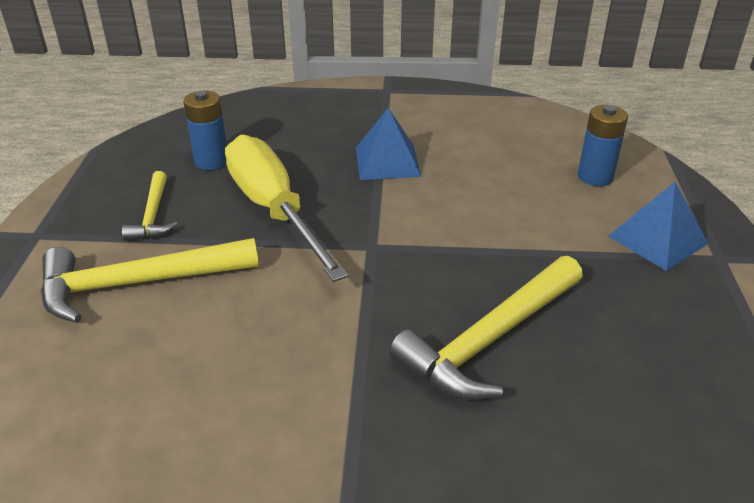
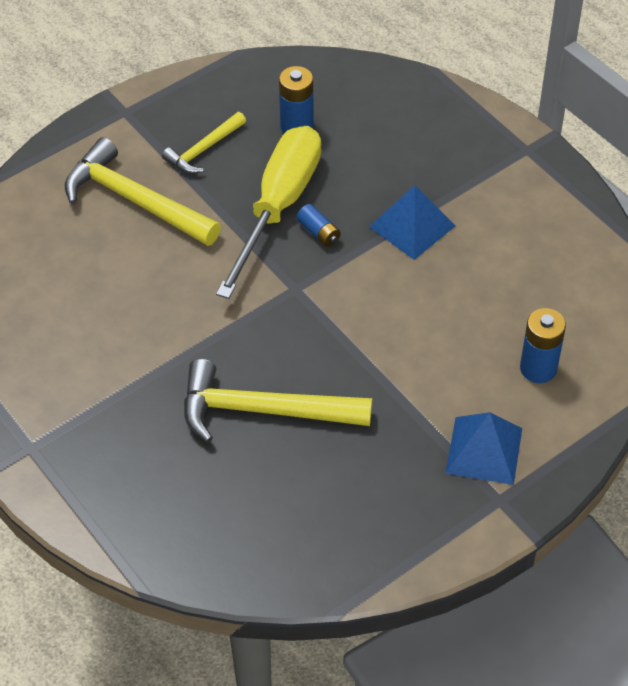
camera: 50 degrees right, 15 degrees up
(330, 204) = (318, 232): none -> blue battery

